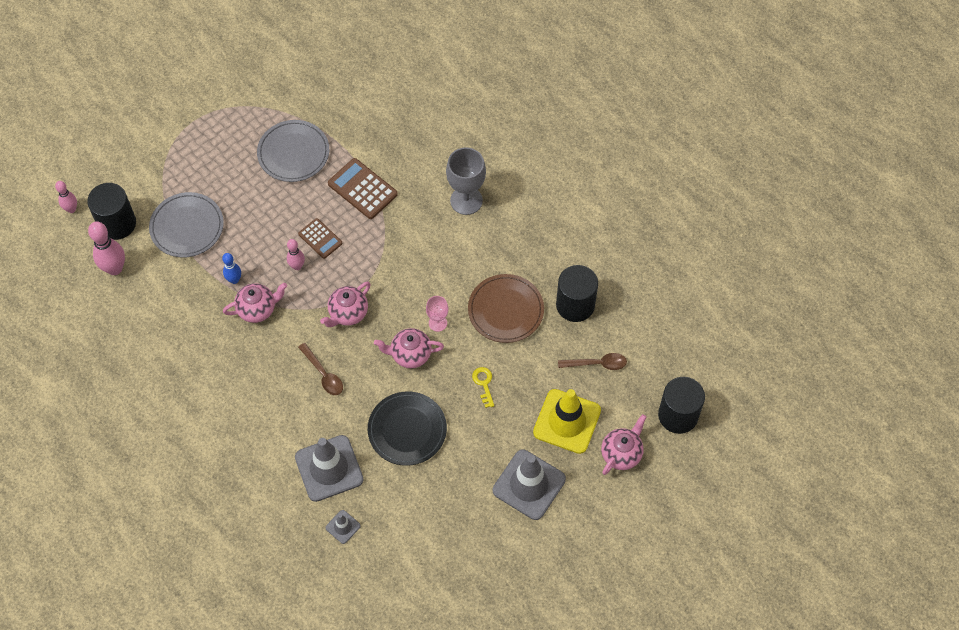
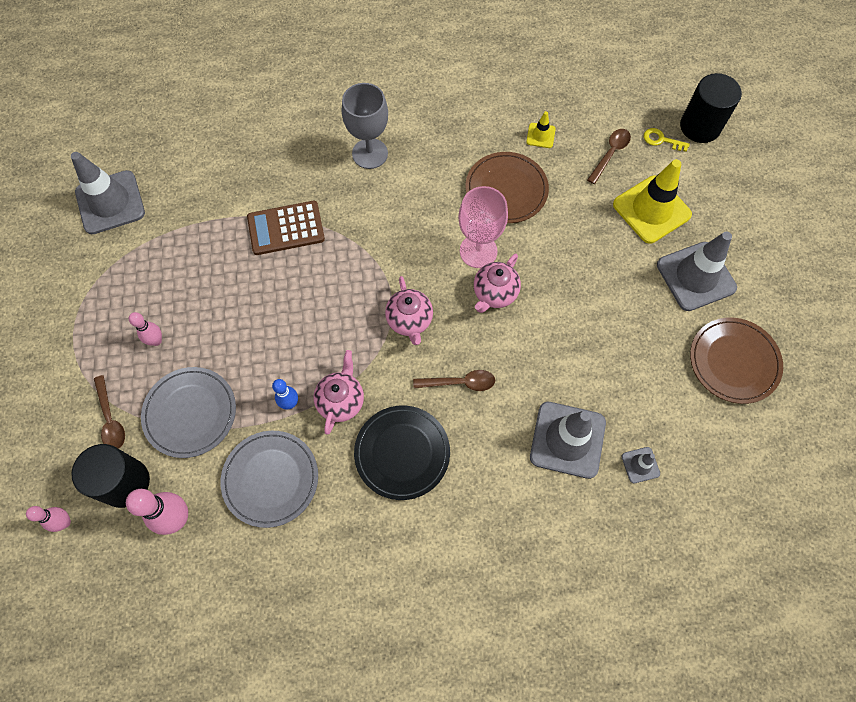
camera: 55 degrees left, 5 degrees up
(152, 185) = (111, 419): none -> brown spoon
(293, 153) = (194, 263): grey plate -> grey plate (270, 479)
(297, 266) = (322, 335): pink bowling pin -> pink bowling pin (156, 341)
(301, 71) = (110, 202): none -> grey traffic cone
(320, 238) = (308, 296): brown calculator -> none
(407, 430) = (572, 344): black plate -> black plate (402, 453)
(437, 323) = (478, 251): pink goblet -> pink goblet, size x1.81
(473, 549) = (733, 361): none -> brown plate
(484, 384) = (569, 251): yellow key -> yellow key (661, 140)
(575, 305) = (540, 135): black cylinder -> yellow traffic cone
(621, 453) = (710, 188): pink teapot -> none

